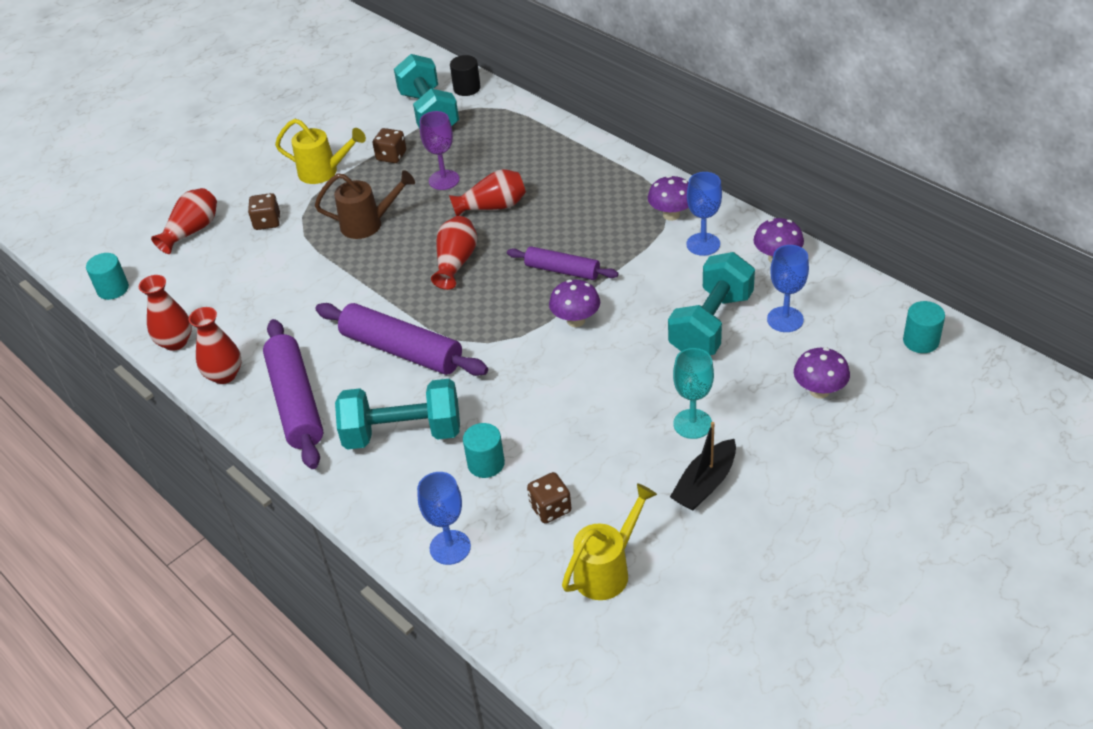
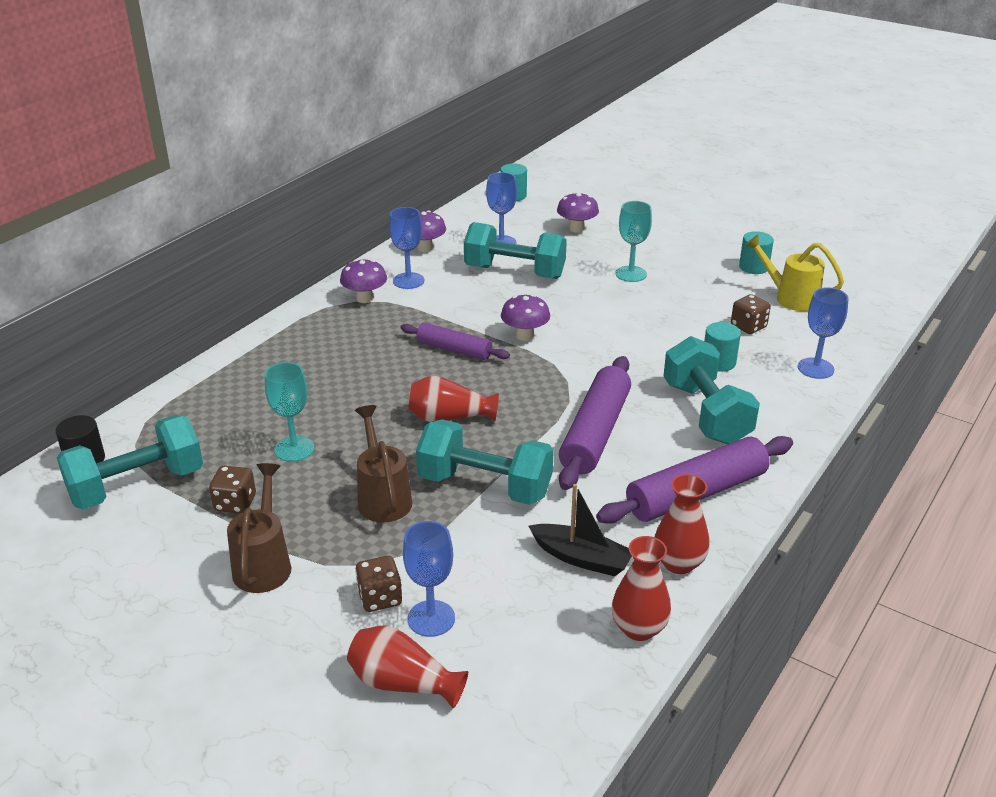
camera: 105 degrees left, 10 degrees down
(113, 289) = (550, 743): turquoise cylinder -> turquoise cylinder (753, 267)
(237, 244) = (431, 618): none -> blue goblet
(324, 172) = (264, 564): yellow watering can -> brown watering can
(359, 277) = (485, 486): none -> turquoise dumbbell
(444, 180) = (294, 449): purple goblet -> turquoise goblet
(492, 207) = (349, 405): red vase -> none
(562, 270) = (454, 350): purple rolling pin -> purple rolling pin turned 75 degrees counterclockwise
(705, 484) = (688, 266): black boat -> black boat (581, 558)

